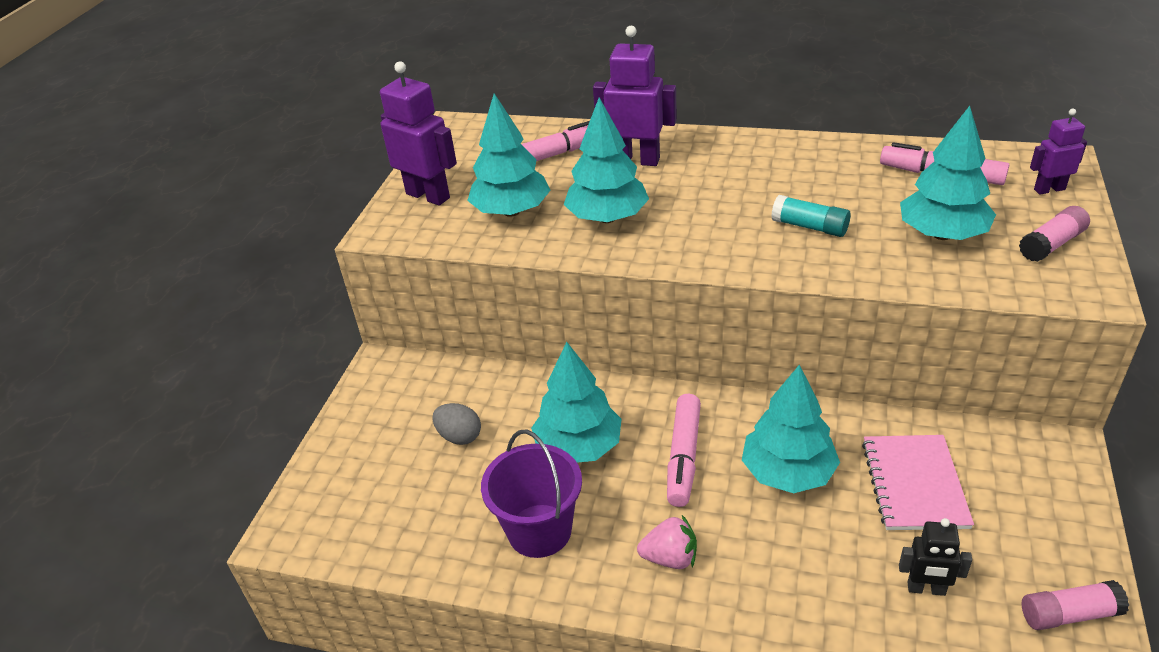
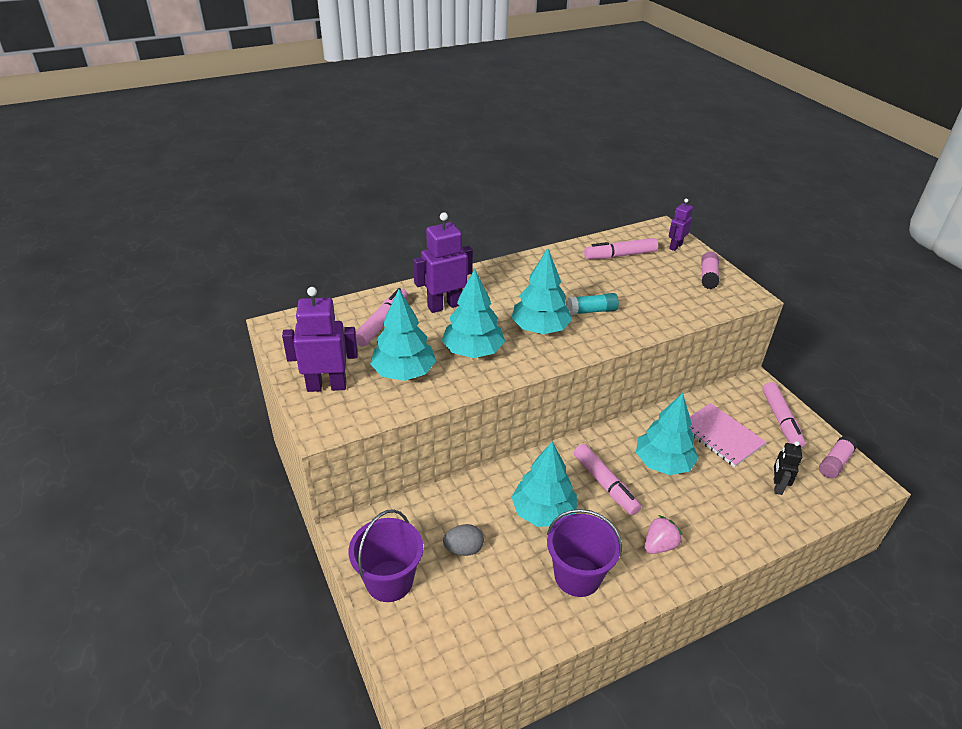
camera: 45 degrees left, 0 degrees up
(365, 426) = (389, 581): none -> purple bucket
(926, 589) = (777, 486): black robot -> black robot turned 135 degrees clockwise
(942, 234) = (658, 290): turquoise tree -> turquoise tree (540, 329)
(1043, 512) = (780, 420): none -> pink marker

